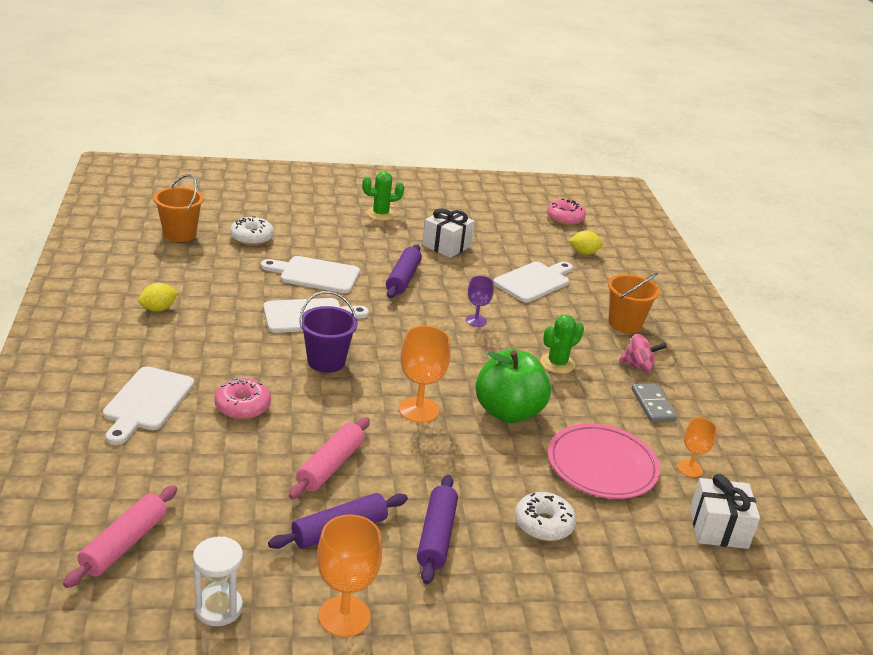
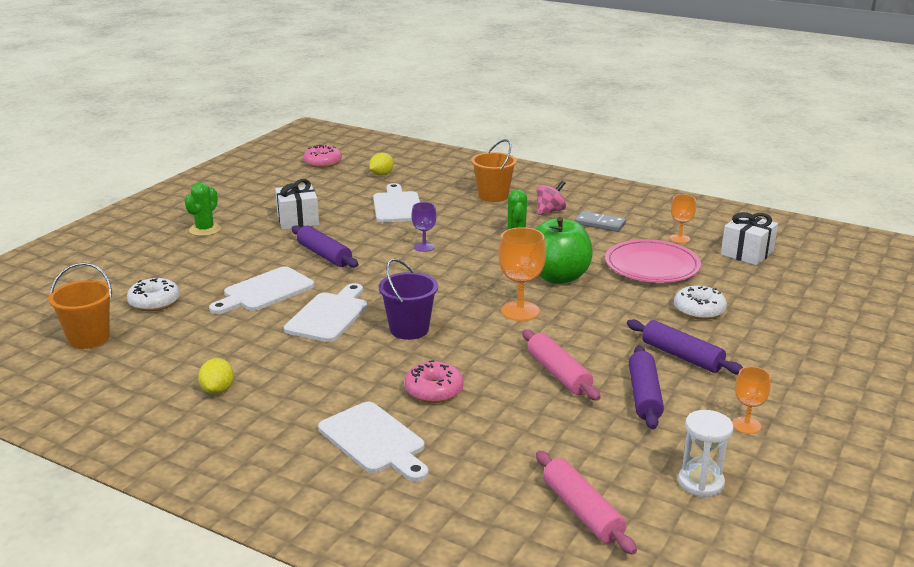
camera: 50 degrees left, 5 degrees down
(344, 616) = (746, 425): orange goblet -> orange goblet, size x0.60

